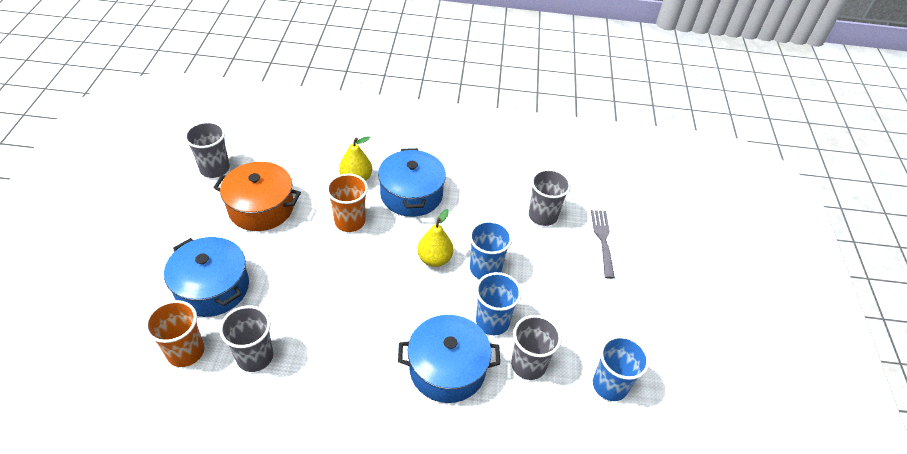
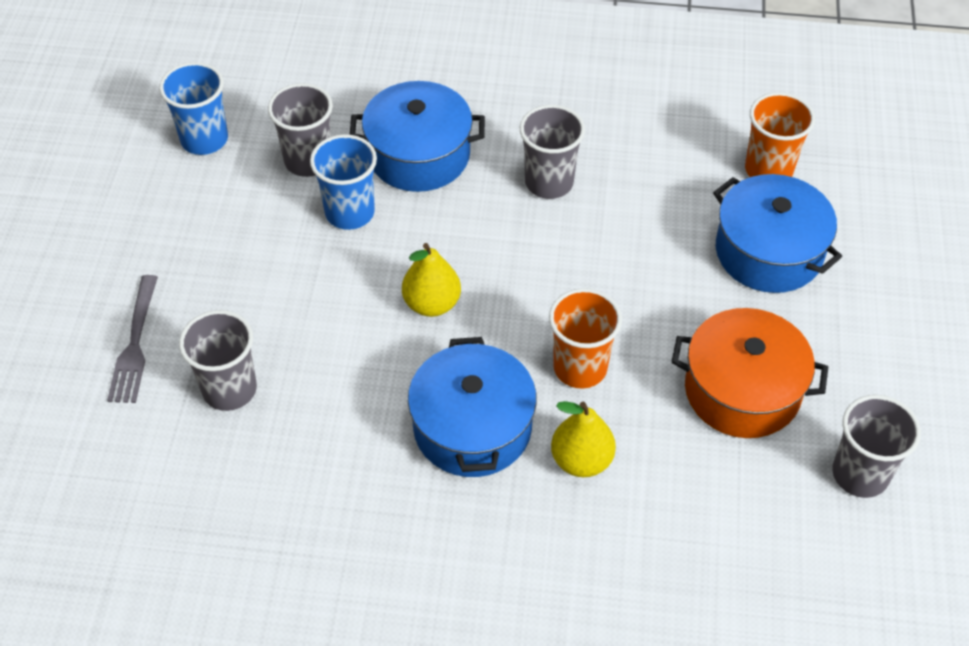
camera: 175 degrees left, 5 degrees up
(255, 357) = (676, 165): grey cup -> grey cup (549, 182)
(485, 269) = (349, 289): blue cup -> none

